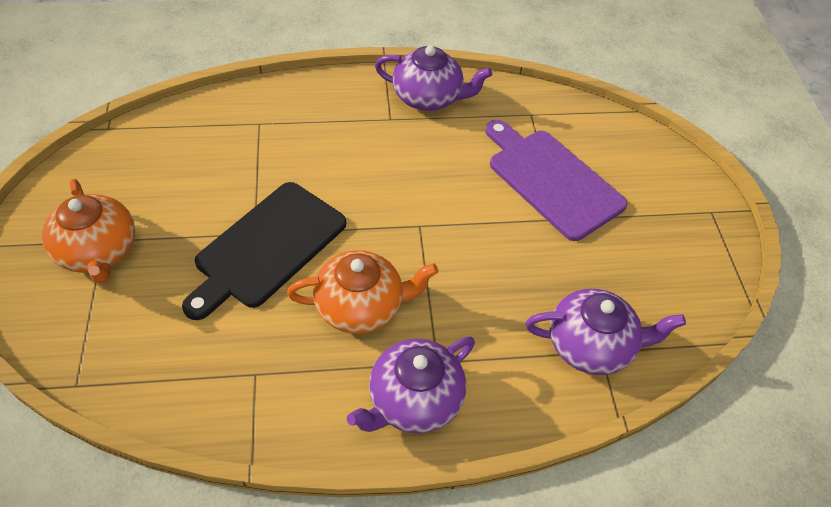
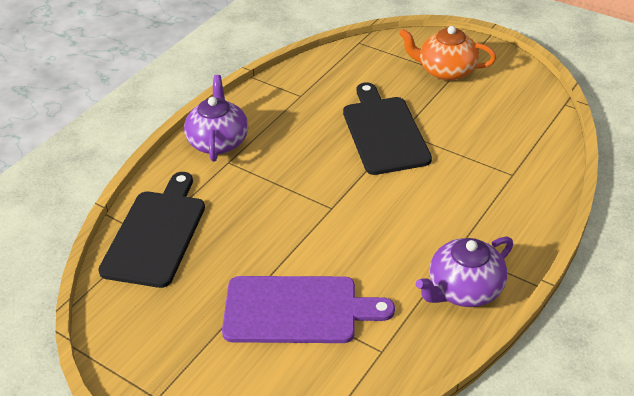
camera: 135 degrees right, 10 degrees down
(361, 306) = (298, 150): orange teapot -> none
(591, 345) = (156, 233): purple teapot -> black cutting board

